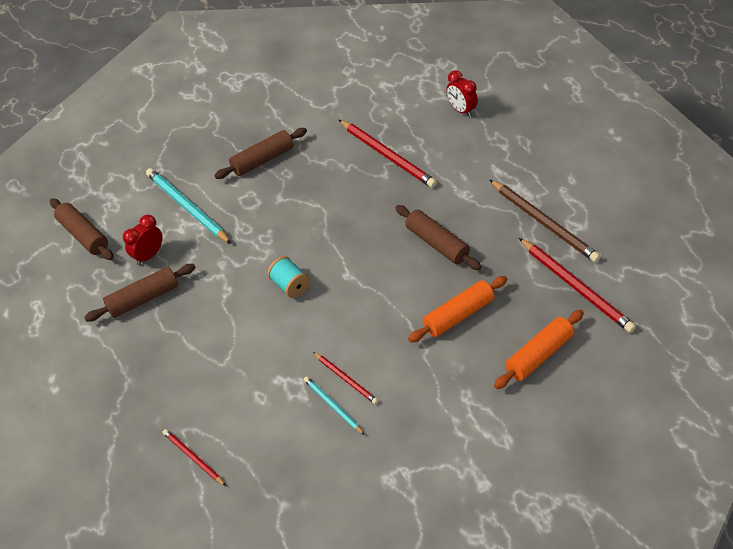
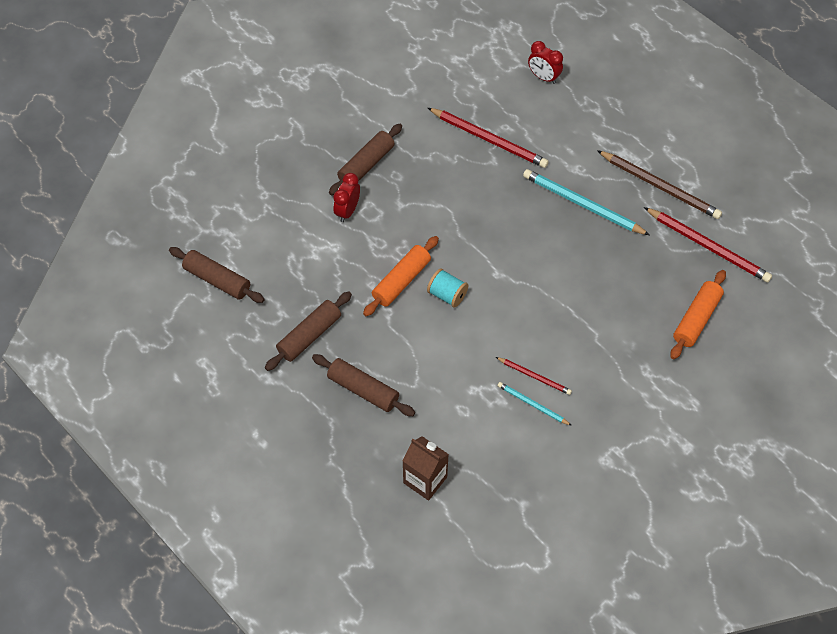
camera: 20 degrees left, 10 degrees up
(149, 256) = (295, 290): red clock -> red clock (347, 211)
(187, 207) = (311, 230): turquoise pencil -> turquoise pencil (582, 204)
(193, 458) = (425, 480): red pencil -> brown carton
(437, 243) = (569, 226): brown rolling pin -> brown rolling pin (363, 389)
(458, 315) = (613, 294): orange rolling pin -> orange rolling pin (401, 281)

